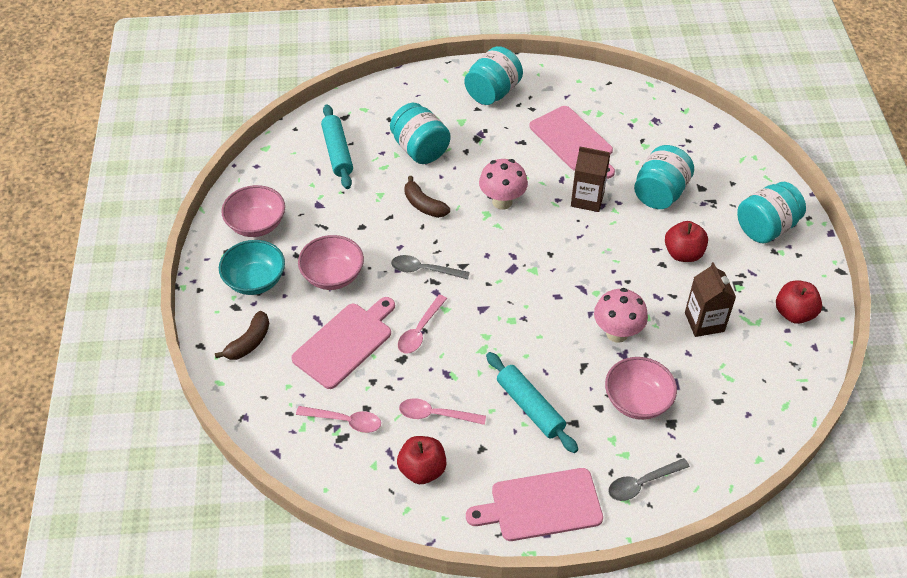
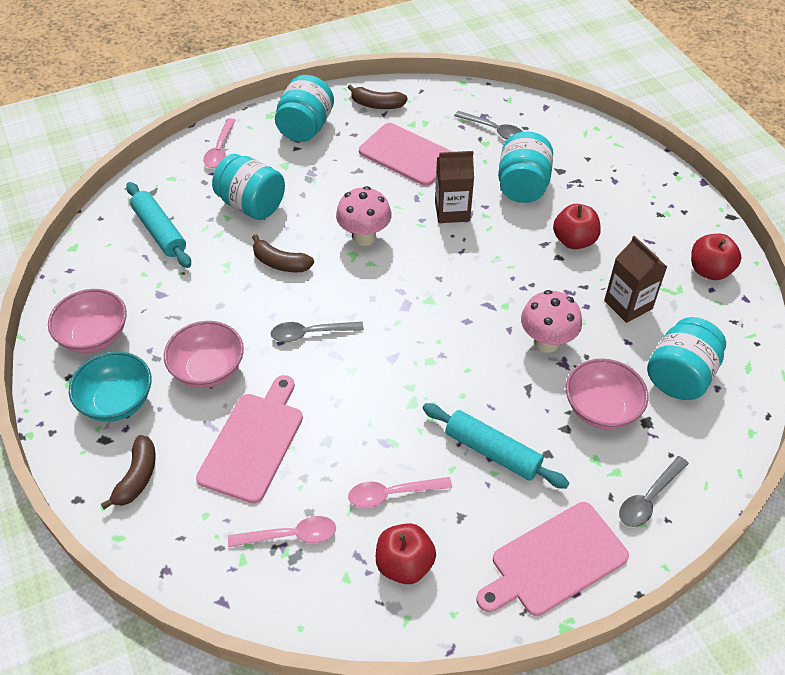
camera: 20 degrees left, 0 degrees up
(420, 331) = (334, 403): pink spoon -> pink spoon (220, 150)
(563, 86) = (377, 105): none -> brown banana
(658, 136) = (494, 130): none -> grey spoon
(766, 228) = (640, 193): turquoise jar -> turquoise jar (680, 376)

